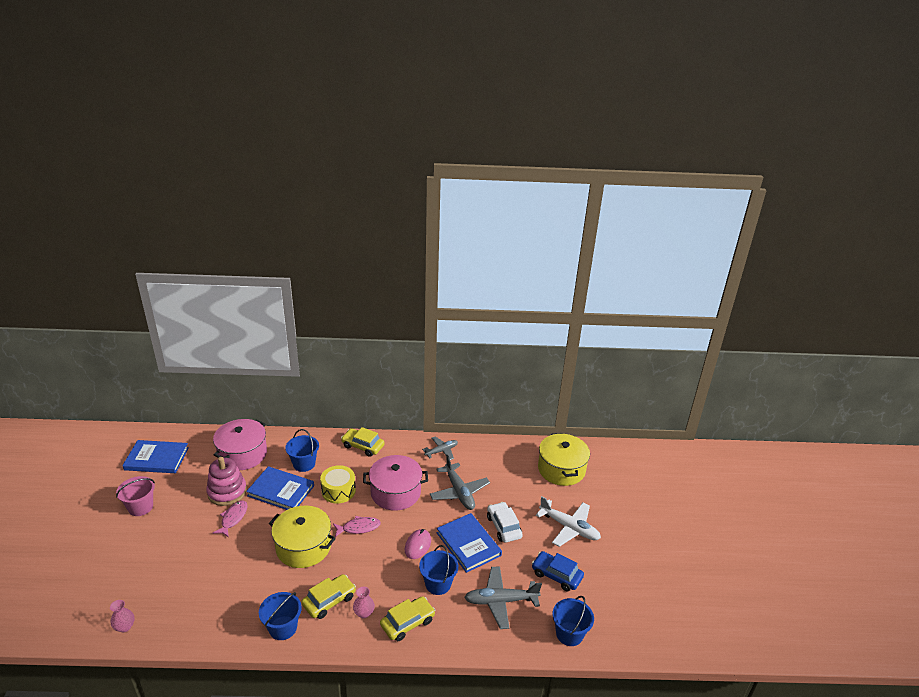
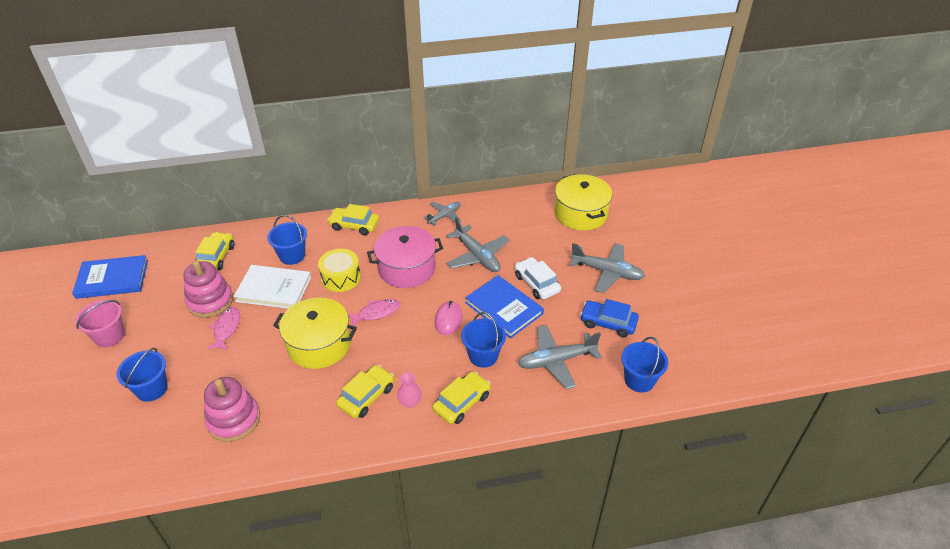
camera: 10 degrees left, 10 degrees up
(125, 627) = (132, 471): pink vase -> none
(216, 599) = (234, 420): none -> pink stacking toy
(242, 454) = (216, 257): pink pot -> yellow car
(281, 491) = (274, 289): blue book -> white book
(283, 628) = (322, 435): blue bucket -> blue bucket (152, 389)
(569, 528) = (607, 272): white plane -> grey plane

